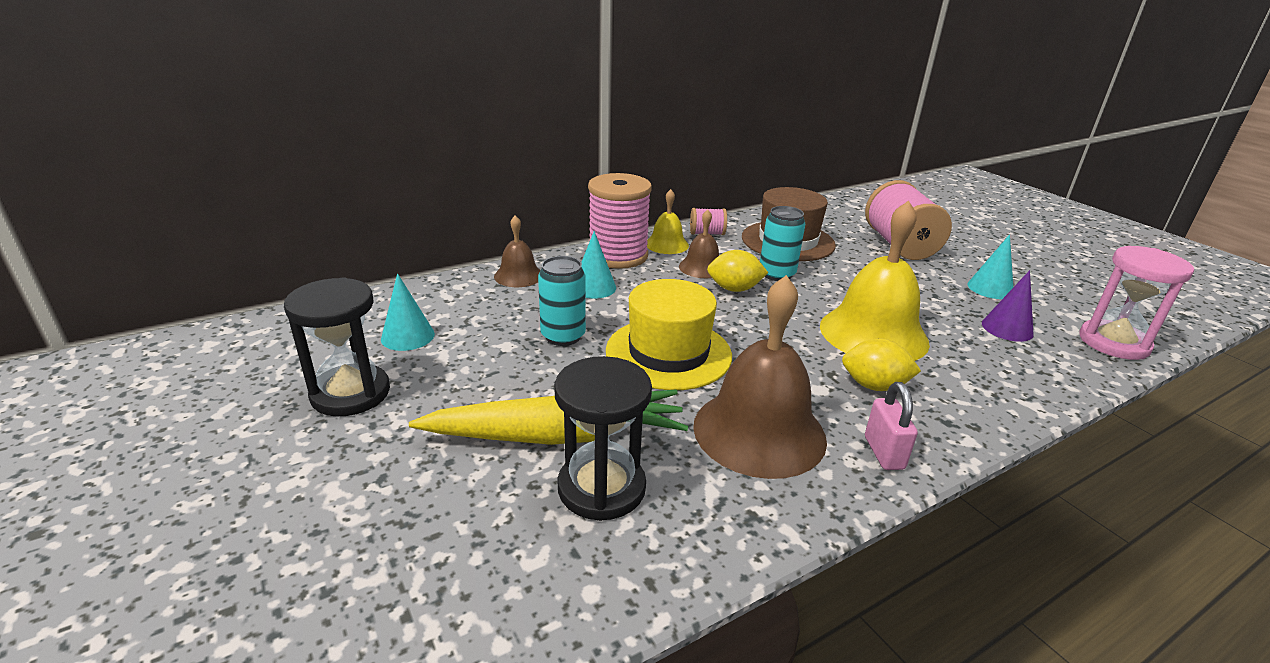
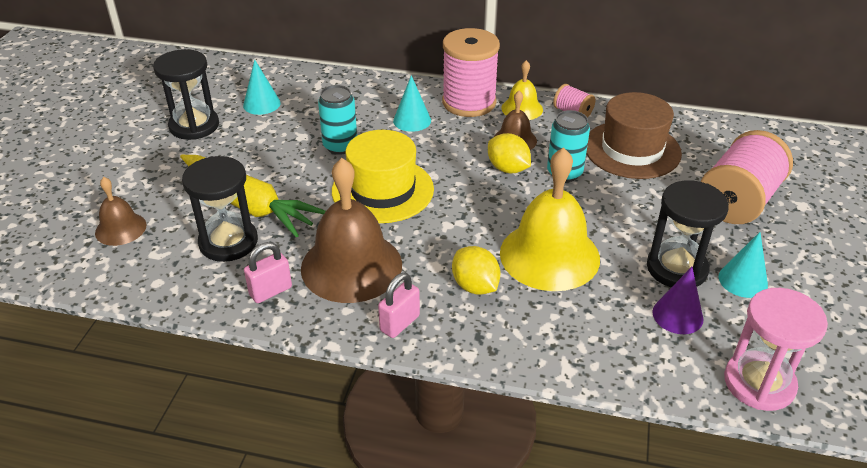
camera: 45 degrees right, 10 degrees up
(518, 275) = (379, 89): brown bell -> brown bell (120, 228)
(732, 506) = (270, 291): none -> pink padlock
(950, 300) = (676, 268): none -> black hourglass

